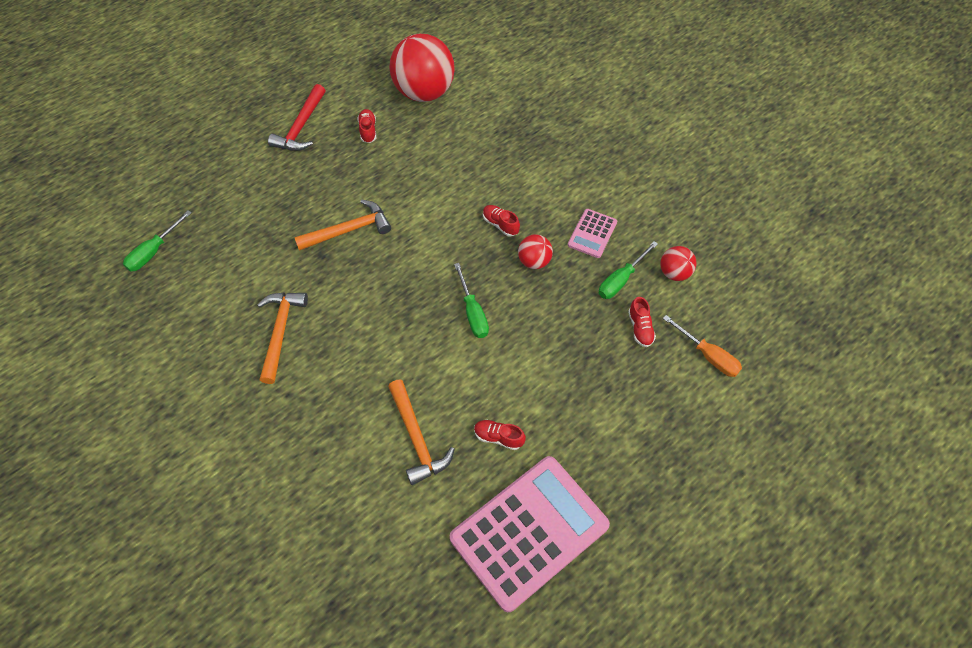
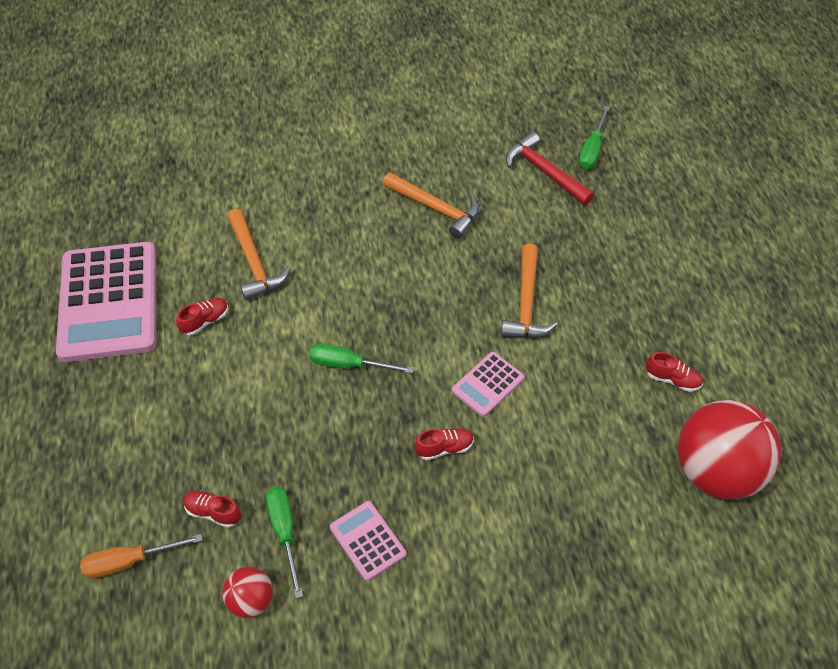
camera: 120 degrees right, 5 degrees down
(154, 251) = (592, 150): green screwdriver -> green screwdriver turned 135 degrees counterclockwise
(301, 127) = (712, 316): red hammer -> red hammer (544, 172)
(417, 438) = (254, 262): orange hammer -> orange hammer turned 120 degrees counterclockwise
(435, 223) = (488, 384): none -> pink calculator
(534, 261) = (371, 455): red ball -> none

